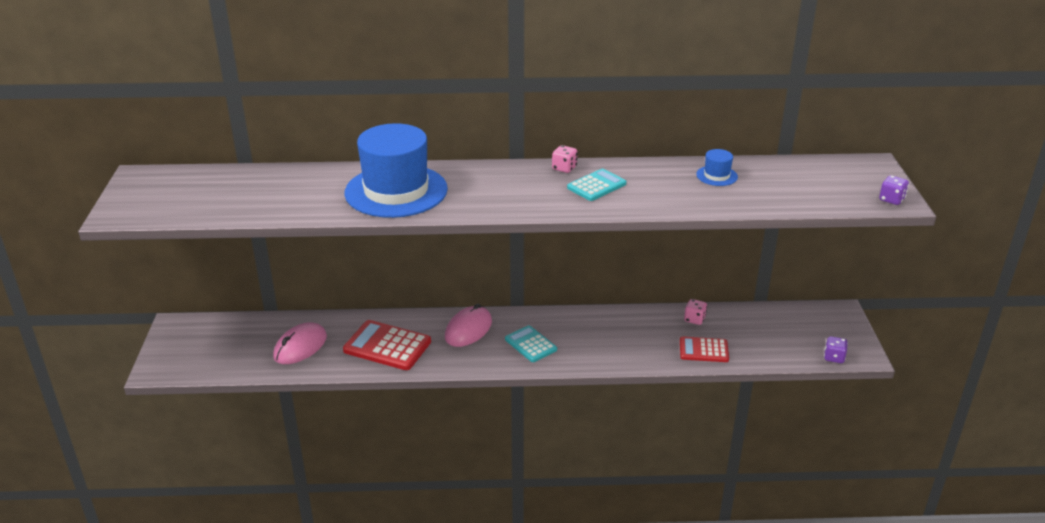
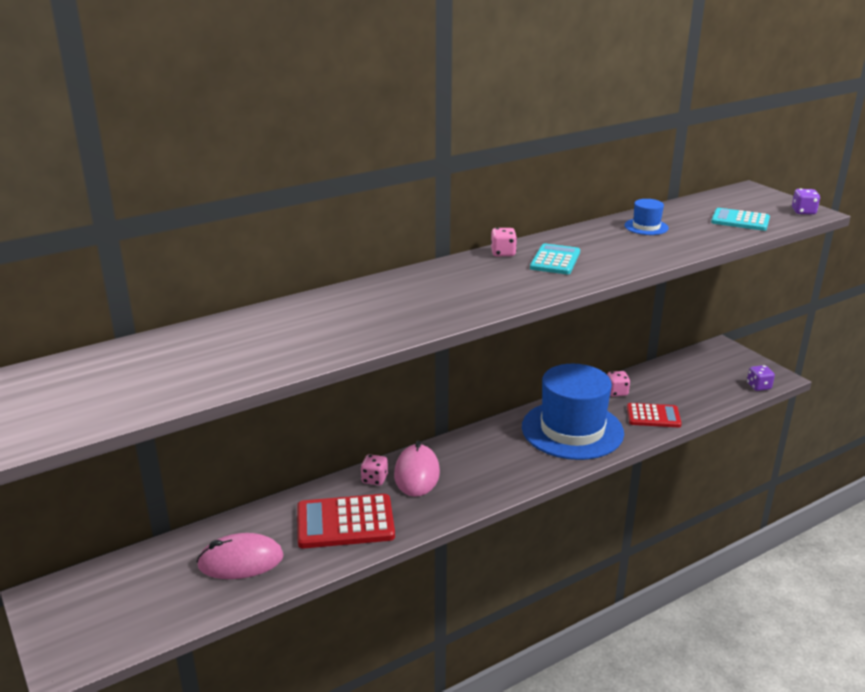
camera: 30 degrees left, 5 degrees down
(300, 347) = (241, 561): pink mouse -> pink mouse turned 75 degrees clockwise
(396, 191) = (357, 316): blue hat -> blue hat (572, 430)
(435, 323) = (374, 479): none -> pink dice
(530, 344) = (494, 466): turquoise calculator -> turquoise calculator (740, 220)
(703, 350) = (653, 416): red calculator -> red calculator turned 150 degrees counterclockwise

